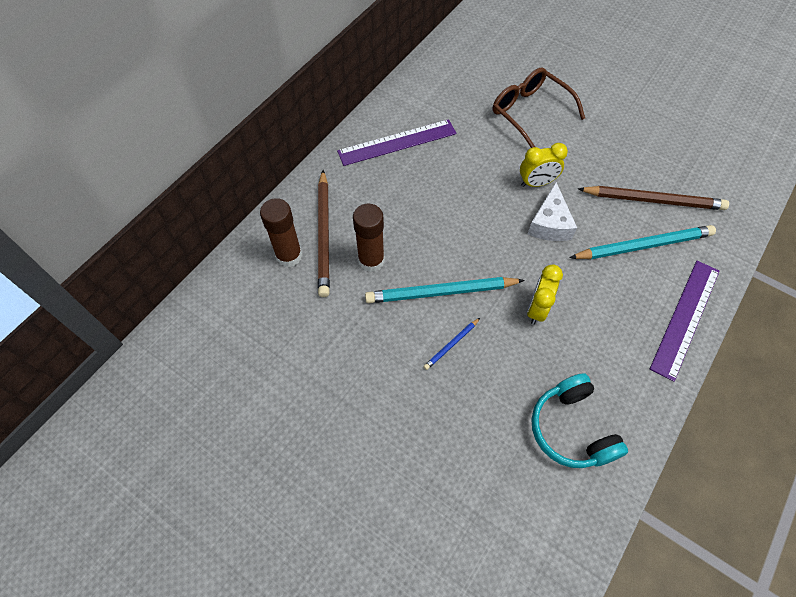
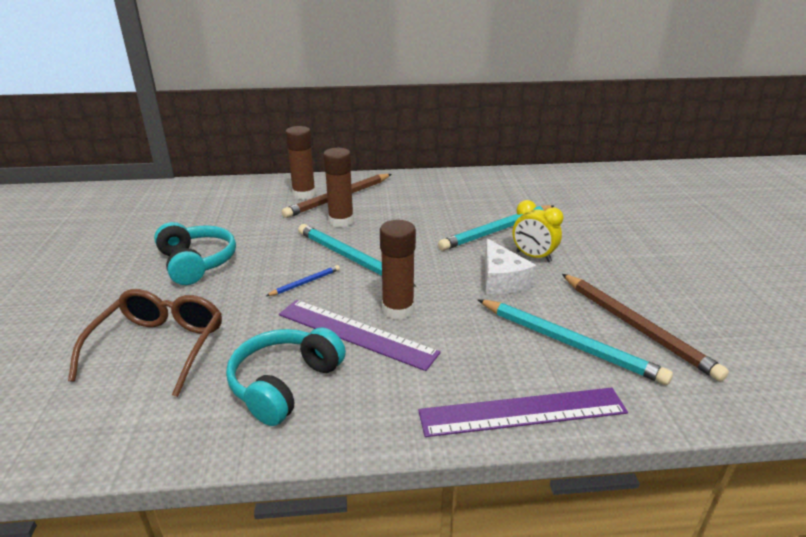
camera: 50 degrees right, 30 degrees down
(347, 407) = (196, 263): none -> turquoise headphones
(397, 142) = (463, 189): purple ruler -> purple ruler (355, 333)
(451, 344) = (305, 283): blue pencil -> blue pencil turned 135 degrees clockwise
(482, 173) = (497, 230): none -> turquoise pencil
(530, 113) = (600, 225): brown glasses -> brown glasses (159, 347)
(537, 309) = (398, 310): yellow clock -> brown glue stick
(549, 223) = (501, 280): white cheese -> white cheese turned 75 degrees counterclockwise

